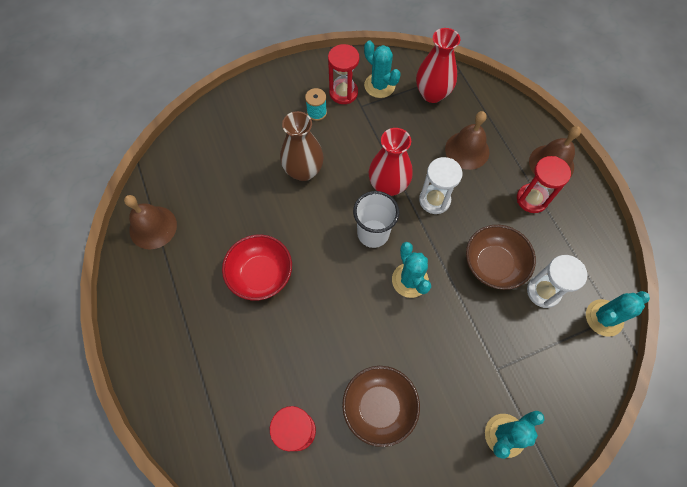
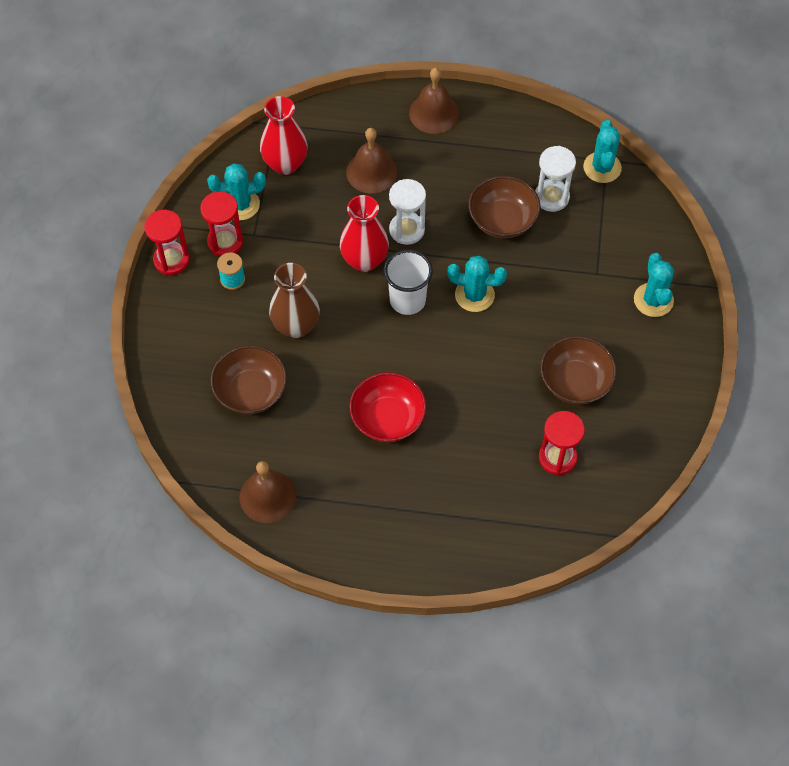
camera: 60 degrees left, 5 degrees down
(233, 171) = (251, 391): none -> brown bowl
(532, 199) = (459, 151): red hourglass -> red hourglass (171, 260)

